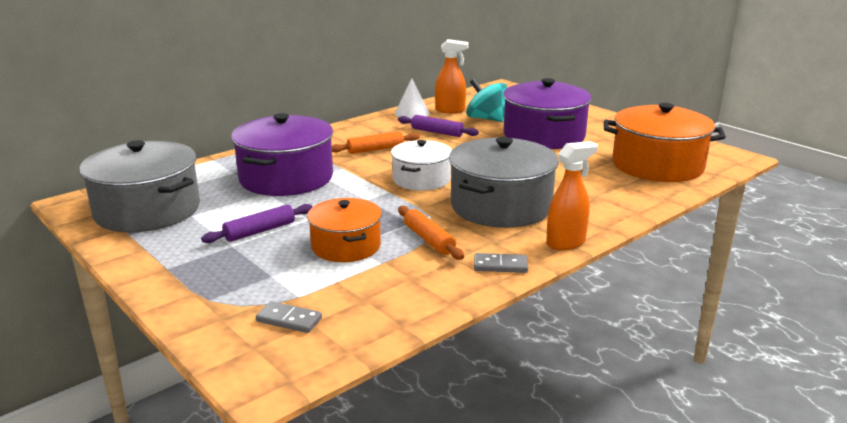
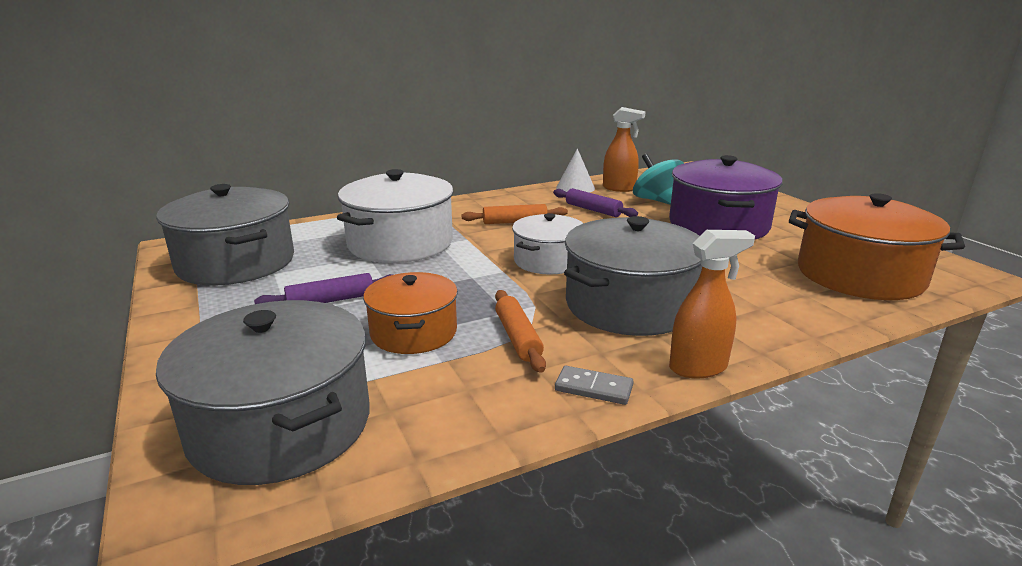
camera: 15 degrees right, 0 degrees up
(286, 178) = (400, 243): purple pot -> white pot
(289, 320) = (281, 425): grey domino -> grey pot

